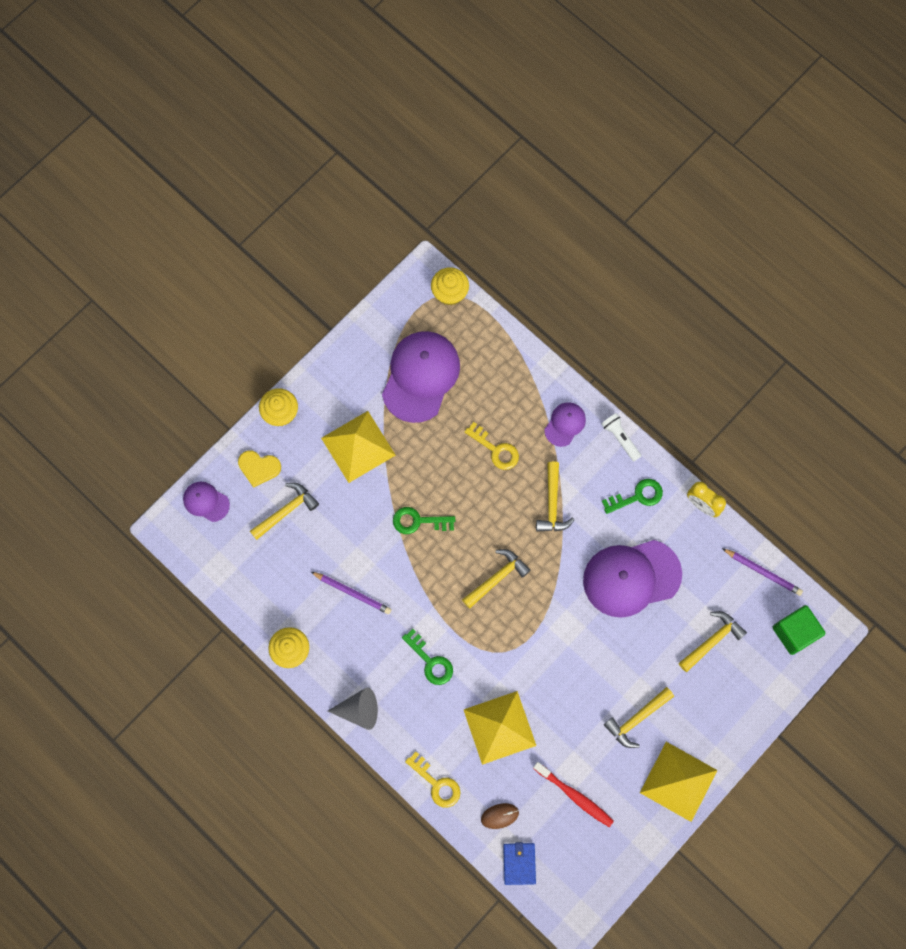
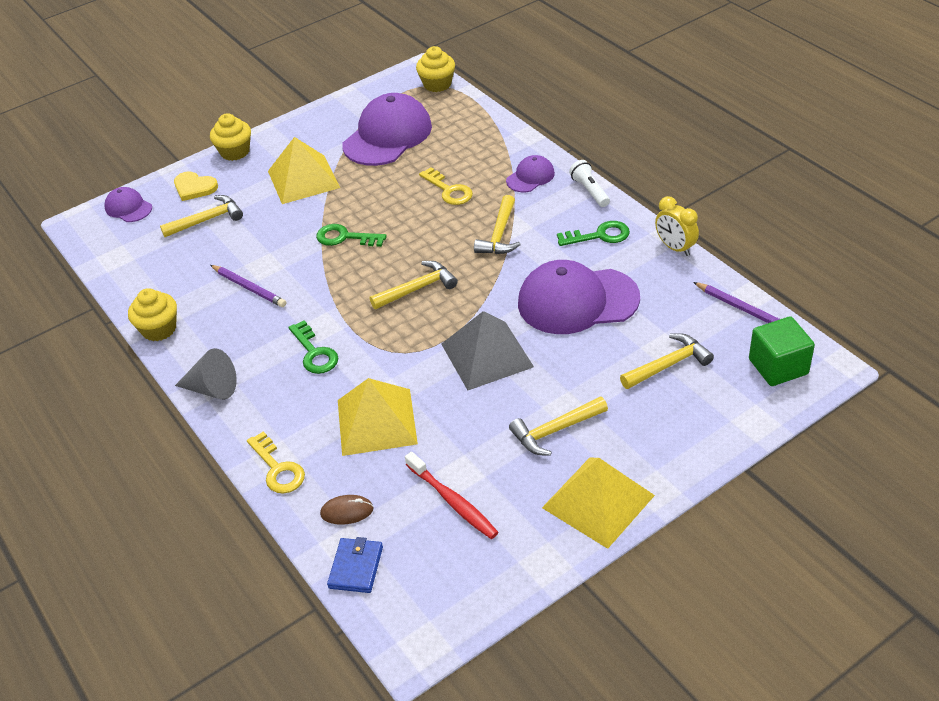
camera: 15 degrees right, 30 degrees down
(570, 647) = (487, 355): none -> grey pyramid

